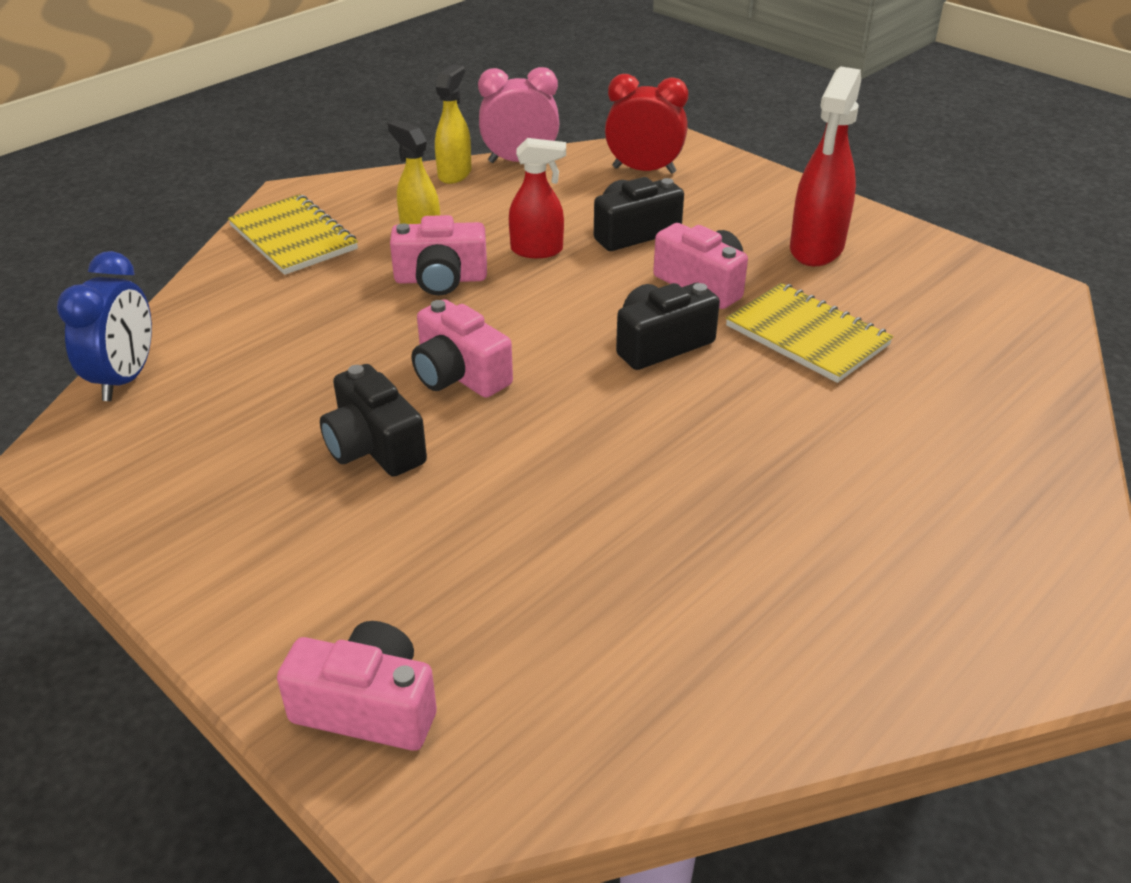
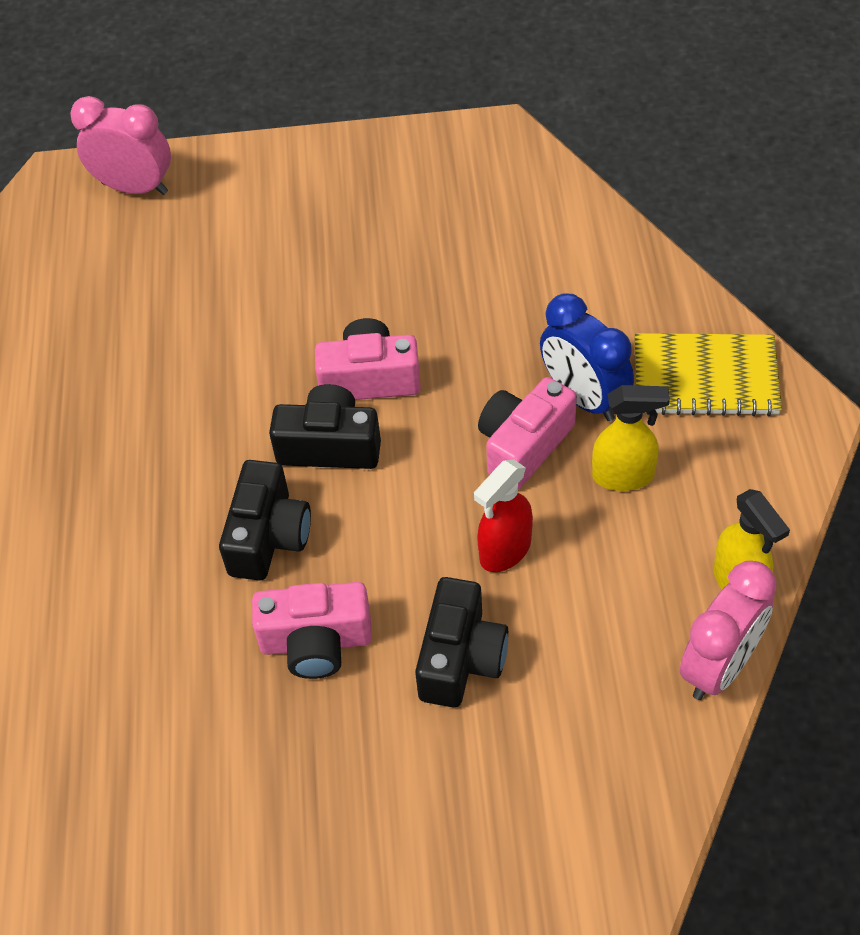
camera: 135 degrees right, 15 degrees up
(125, 379) = (562, 194): blue clock -> blue clock (584, 398)
(368, 707) = (135, 188): pink camera -> pink clock
(374, 447) = (338, 288): black camera -> black camera (330, 445)
(644, 170) = (587, 781): red clock -> none
(807, 335) = (163, 656): yellow notebook -> none
(816, 249) = (269, 803): red spray bottle -> none

